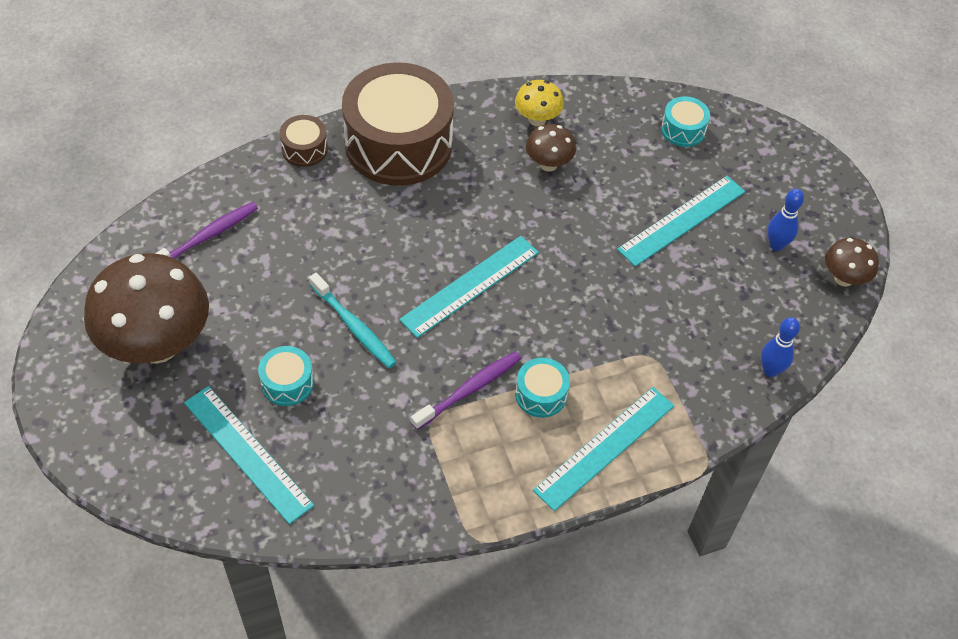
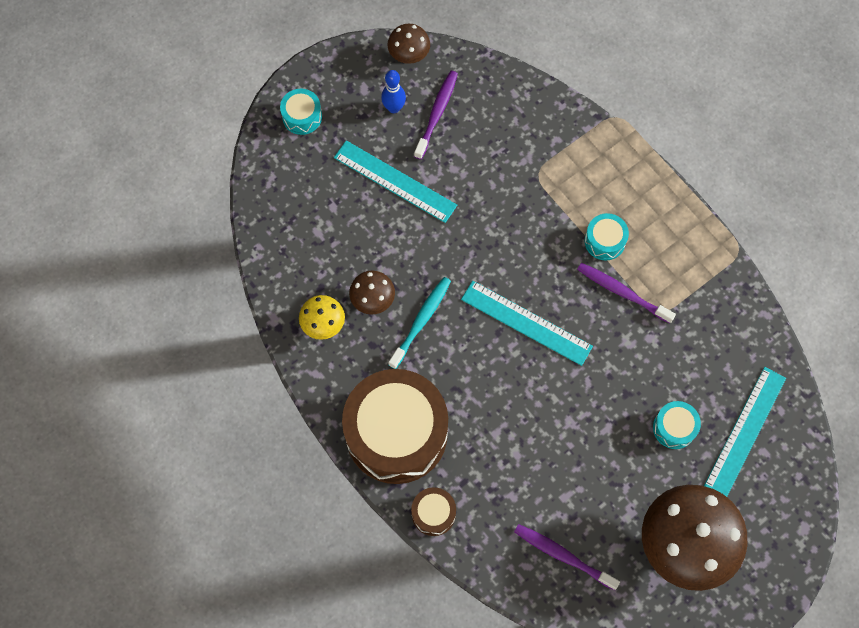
camera: 105 degrees left, 15 degrees up
(354, 326) = (602, 398): turquoise toothbrush -> turquoise toothbrush (421, 321)
(605, 447) = (630, 185): turquoise ruler -> none
(683, 130) = (292, 202): turquoise drum -> turquoise drum (302, 116)
(758, 282) = (437, 113): none -> purple toothbrush
(770, 370) = (516, 91): blue bowling pin -> none

